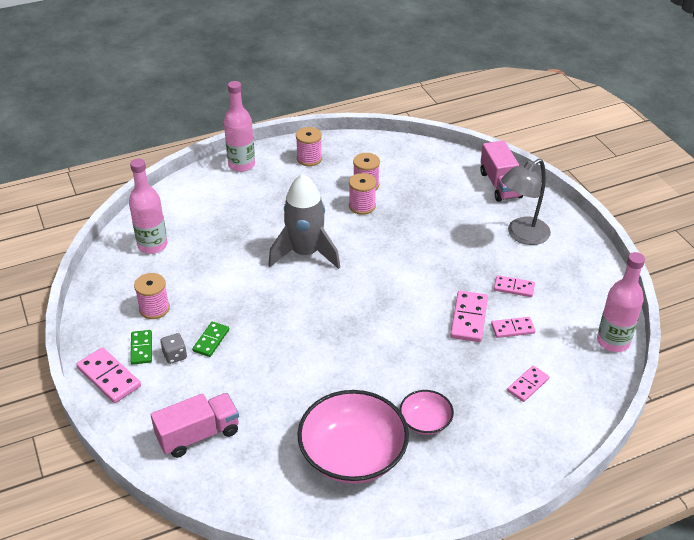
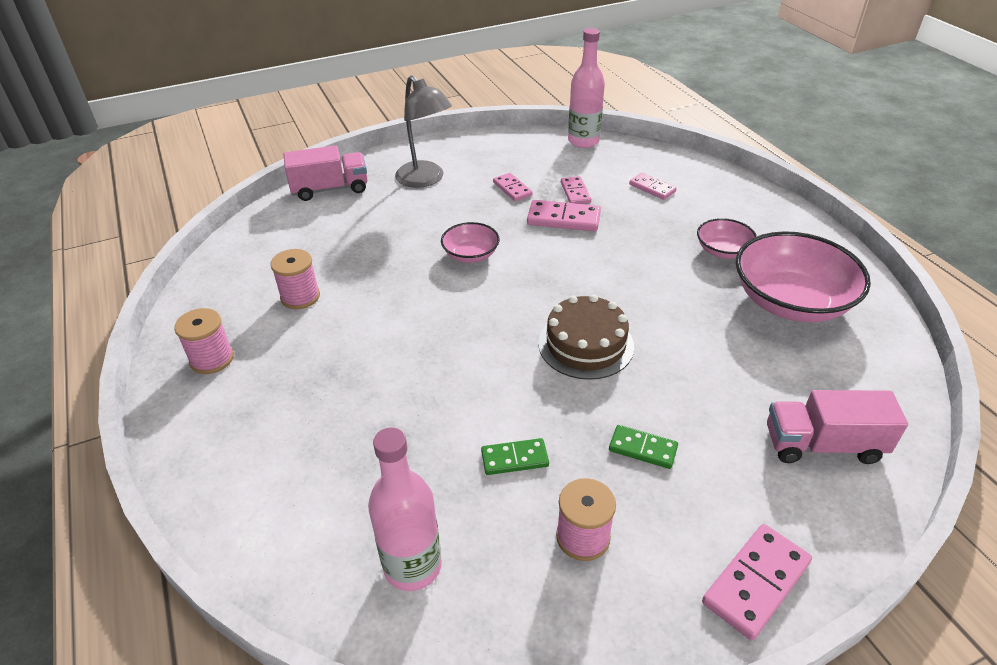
camera: 90 degrees left, 0 degrees up
(141, 348) = (679, 542): green domino -> green domino (514, 459)
(175, 355) = (684, 492): grey dice -> none
(198, 435) = (823, 445): pink truck -> pink truck turned 60 degrees counterclockwise
(241, 164) = (196, 448): pink bottle -> none
(305, 253) = (447, 354): grey rocket -> none
(309, 321) = (585, 344): none -> brown cake
(362, 206) = (348, 300): pink spool -> none
(415, 263) = (470, 255): none -> pink bowl
(514, 288) = (512, 189): pink domino -> pink domino turned 45 degrees counterclockwise

